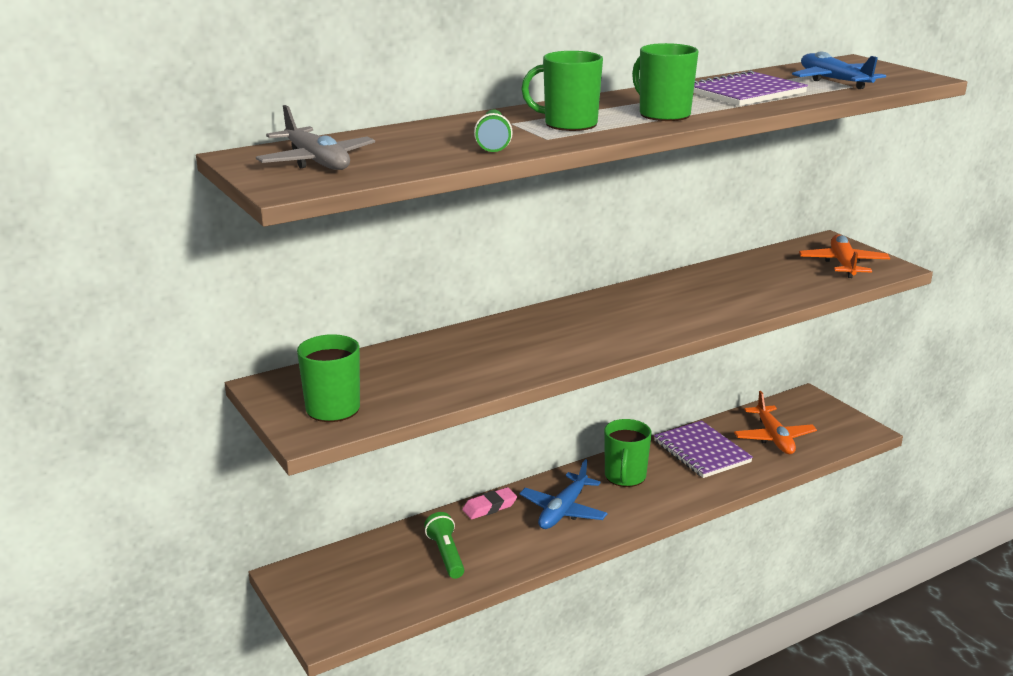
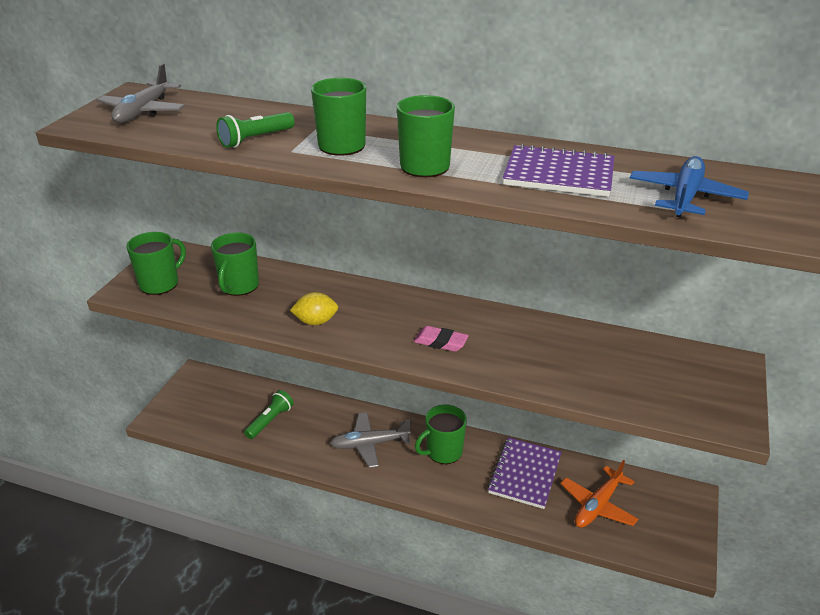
camera: 50 degrees right, 10 degrees up
(416, 370) = (239, 286): none -> green mug
(489, 507) = (338, 410): pink eraser -> pink eraser (440, 342)
(544, 355) = (316, 322): none -> yellow lemon
(563, 510) = (369, 444): blue plane -> grey plane
(843, 264) = (691, 392): orange plane -> none

